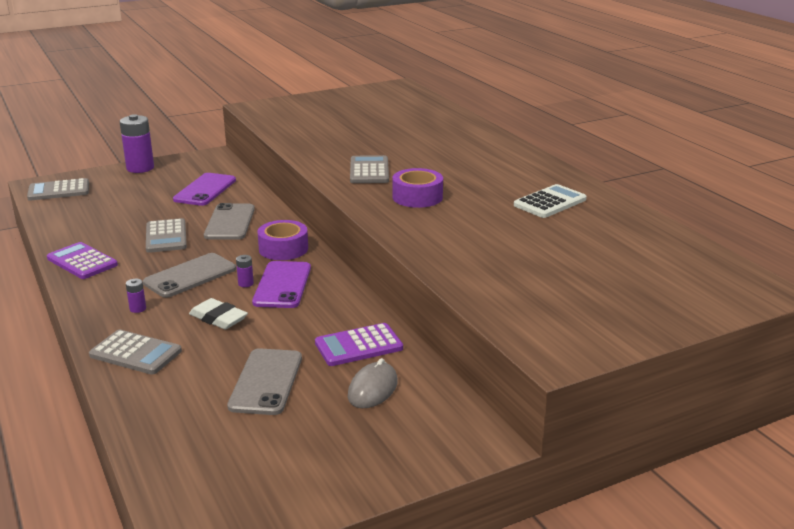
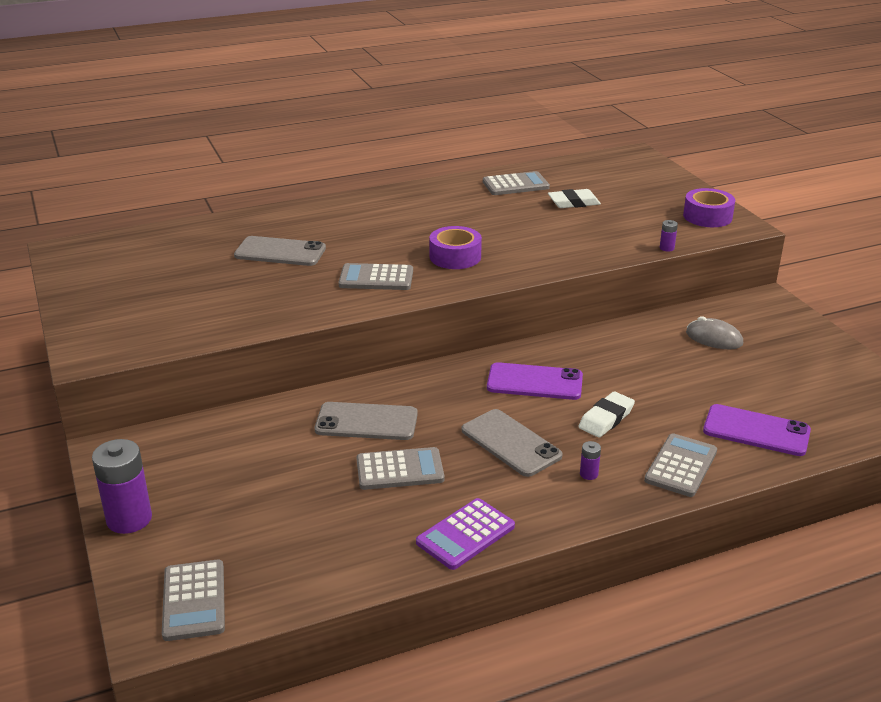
camera: 85 degrees left, 5 degrees up
(205, 190) = (249, 448): purple phone -> purple phone (756, 431)
(245, 283) = (531, 405): purple battery -> purple battery (667, 248)
(266, 382) = (715, 388): grey phone -> grey phone (280, 252)
(283, 249) = (448, 383): purple tape -> purple tape (707, 216)
(358, 346) = (648, 342): purple calculator -> none
(550, 202) = (476, 201): white calculator -> none
(573, 249) = (573, 203): none -> white eraser
(606, 220) = (515, 185): none -> grey calculator

